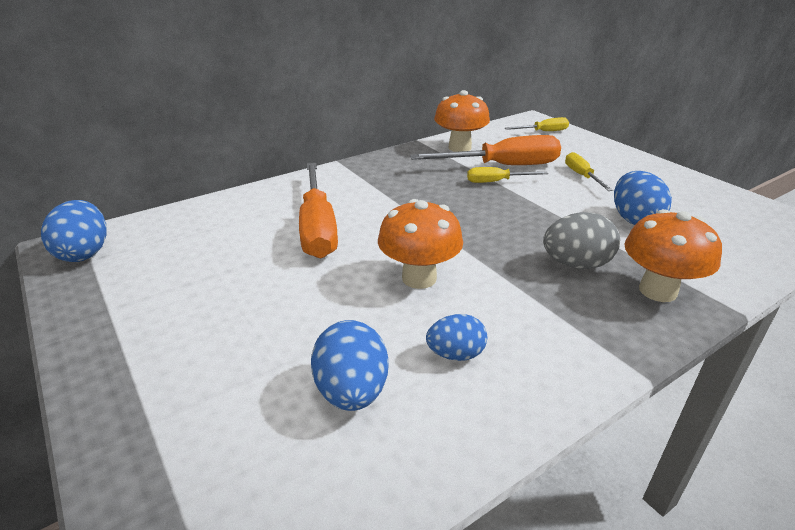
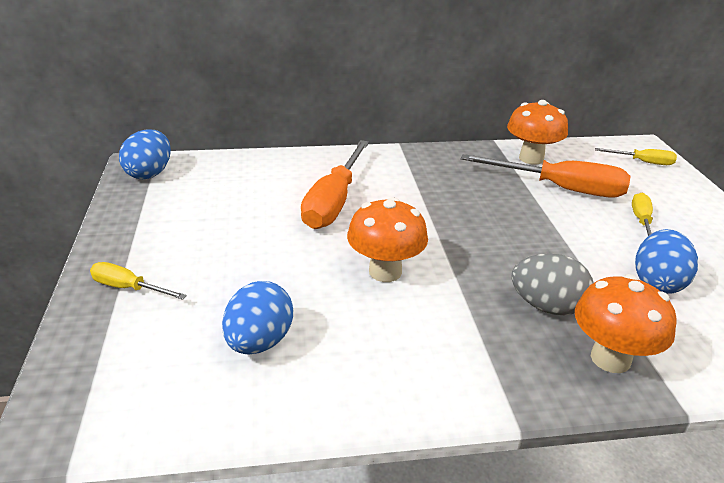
camera: 25 degrees right, 0 degrees up
(455, 354) = (363, 344): blue egg -> none
(496, 182) = (539, 203): yellow screwdriver -> yellow screwdriver (128, 288)

